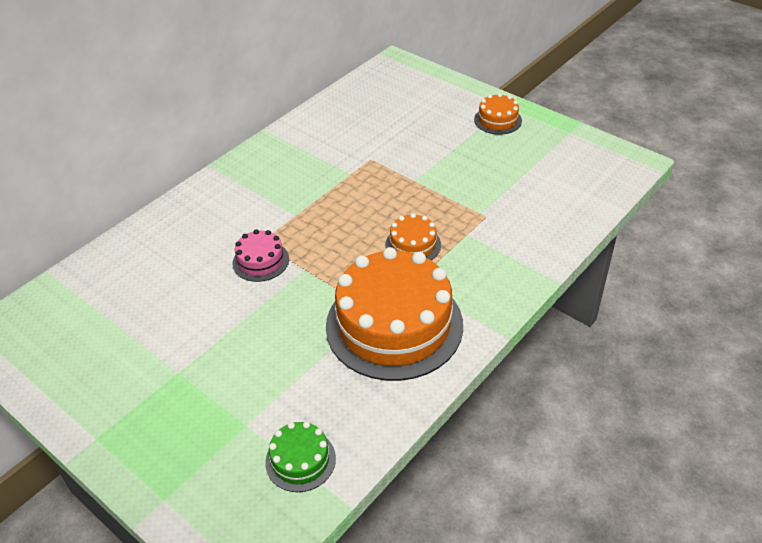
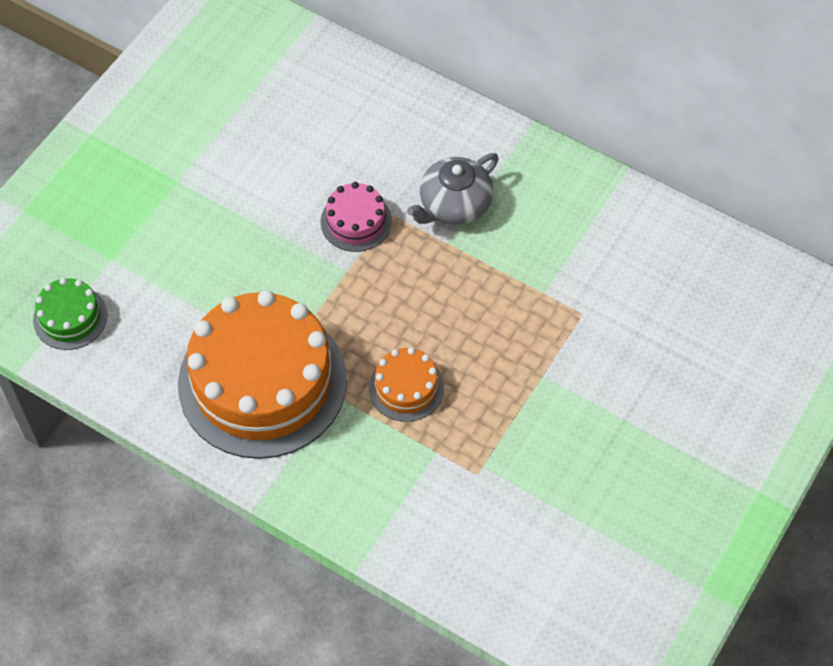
camera: 80 degrees right, 15 degrees up
(264, 208) = (454, 204): none -> grey teapot
(497, 120) = (715, 479): orange cake -> none

